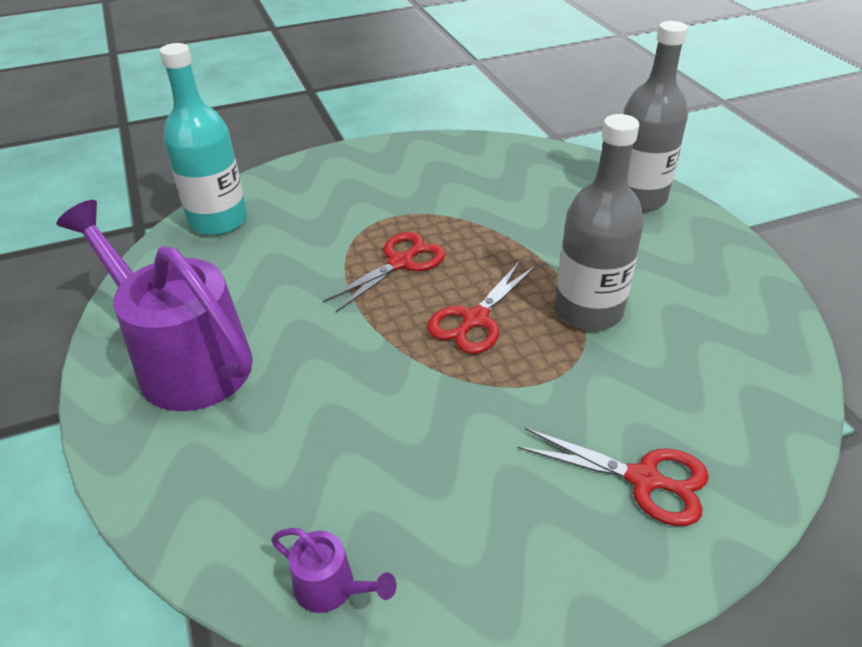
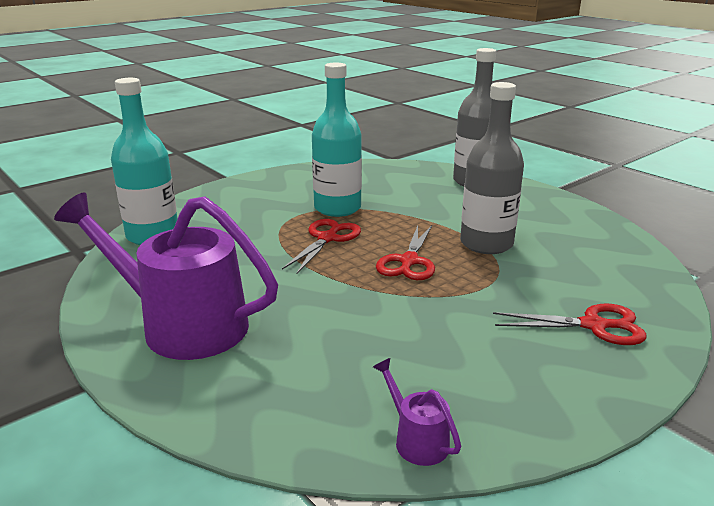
camera: 20 degrees left, 15 degrees down
(332, 588) = (416, 439): purple watering can -> purple watering can turned 135 degrees counterclockwise
(439, 215) = (337, 208): none -> turquoise bottle

